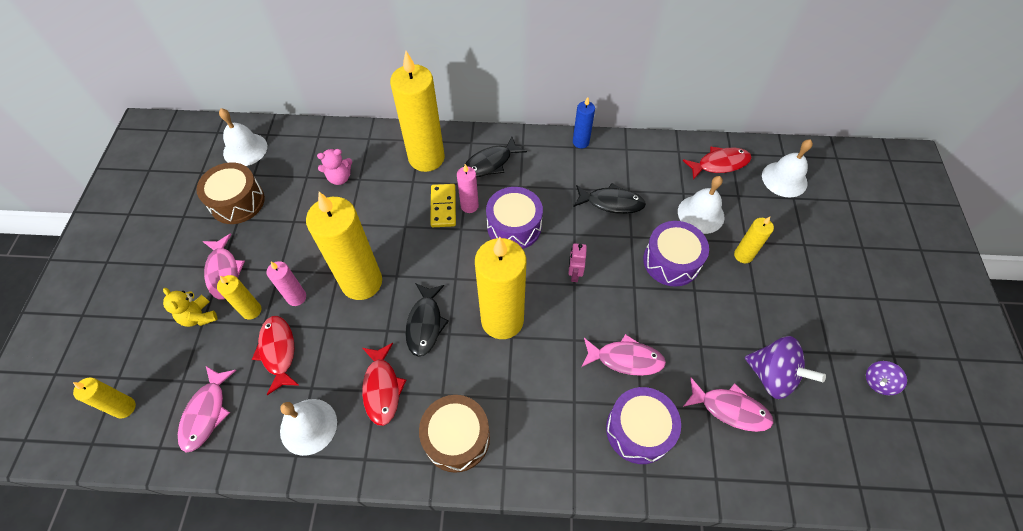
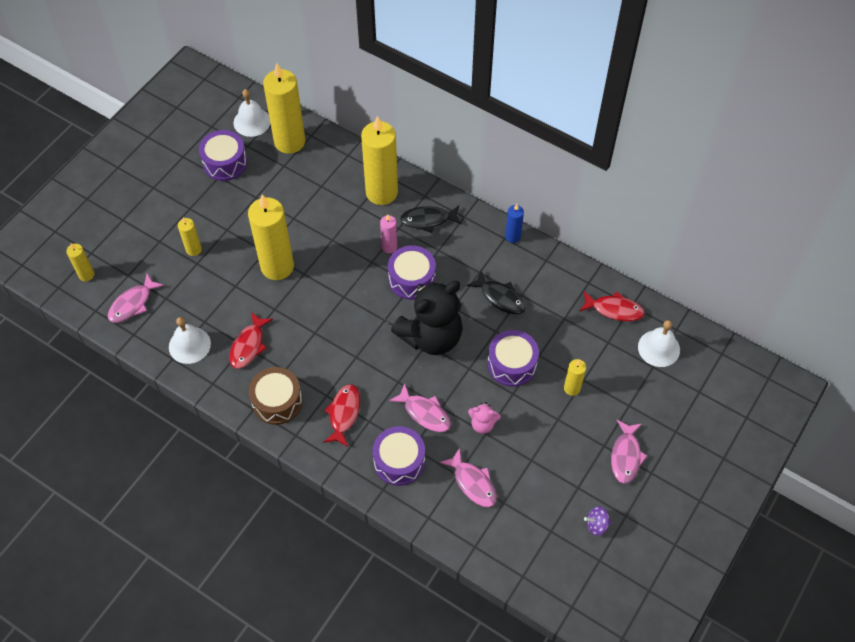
camera: 30 degrees right, 0 degrees up
(199, 316) = (158, 237): yellow teddy bear -> none
(224, 272) = (189, 212): pink fish -> pink fish (626, 456)
(237, 202) = (225, 163): brown drum -> purple drum
(278, 351) = (196, 286): red fish -> red fish (344, 413)
(296, 297) = (227, 255): pink candle -> none
(339, 178) = (307, 178): pink teddy bear -> pink teddy bear (482, 424)
(425, 324) = (302, 317): black fish -> none
(443, 207) = (369, 238): yellow domino -> none
(502, 320) = (357, 342): yellow candle -> yellow candle (289, 142)
(574, 274) = (431, 336): pink robot -> black teddy bear
(701, 214) = (564, 341): white bell -> none
(772, 375) = (521, 479): purple spinning top -> none

